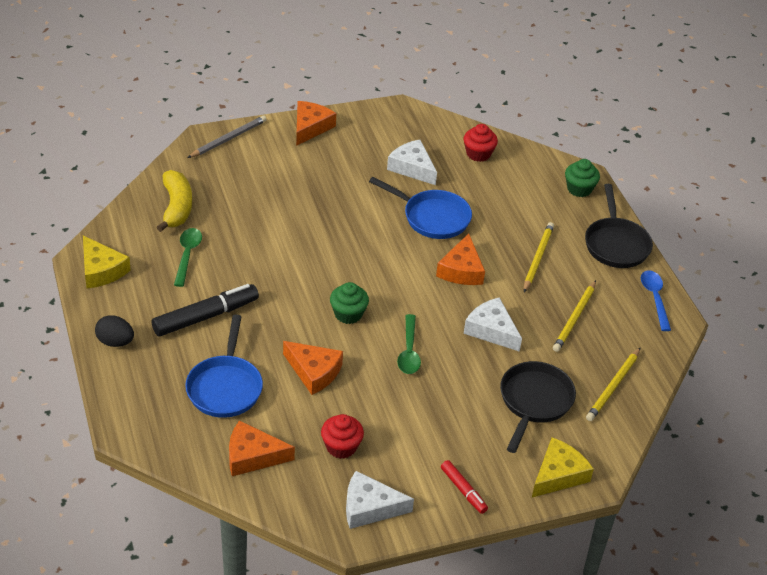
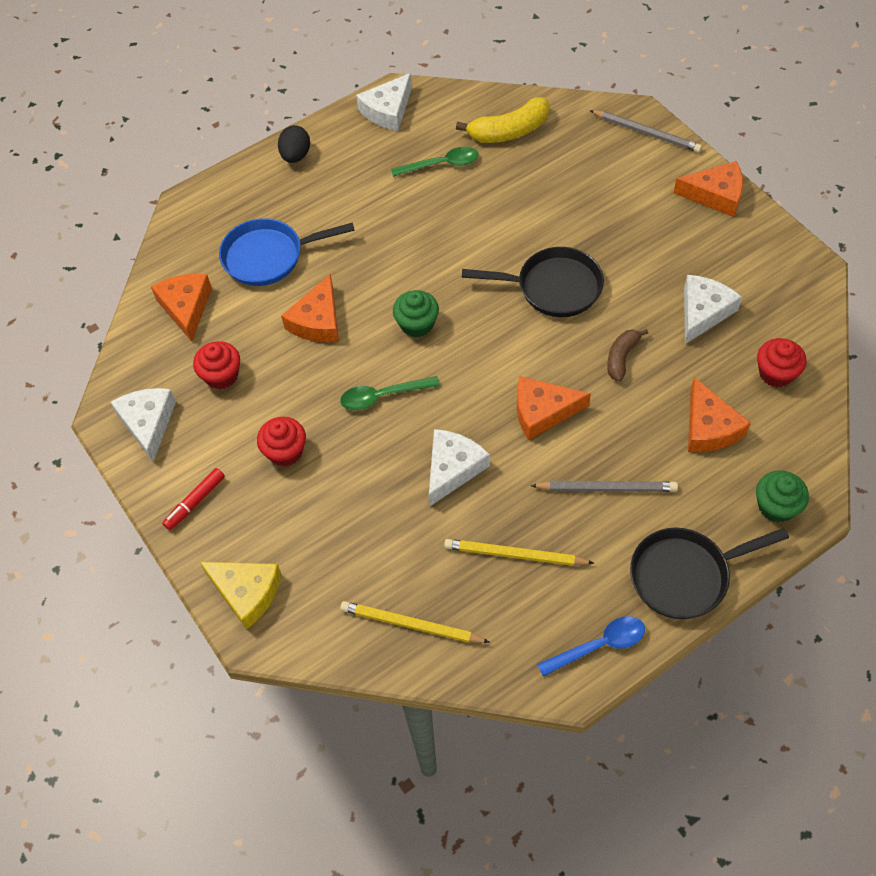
camera: 80 degrees right, 15 degrees up
(101, 270) = (388, 110): yellow cheese -> white cheese
(206, 317) = (359, 209): black marker -> none
(432, 217) = (621, 357): blue pan -> brown banana
(437, 422) = (285, 451): none -> red cupcake
(508, 197) = (709, 427): none -> orange cheese
(534, 402) = (352, 541): black pan -> black pan (553, 287)
(537, 258) = (607, 488): yellow pencil -> grey pencil

